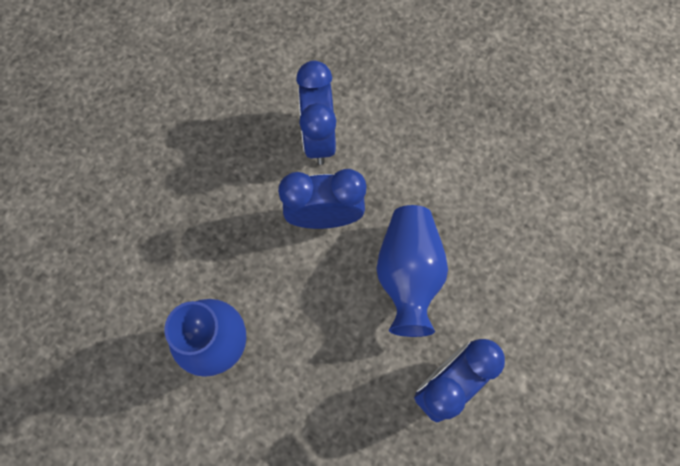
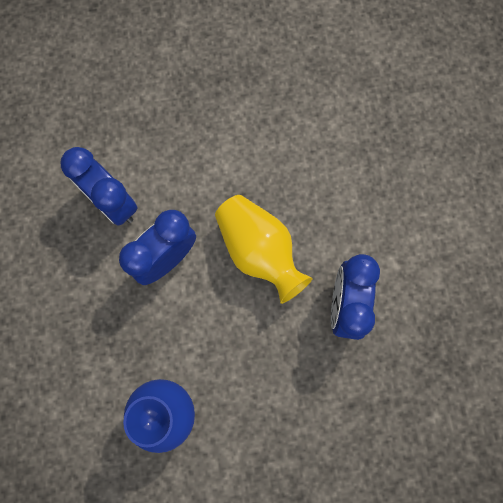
camera: 40 degrees left, 5 degrees up
(408, 274) = (259, 251): blue vase -> yellow vase

